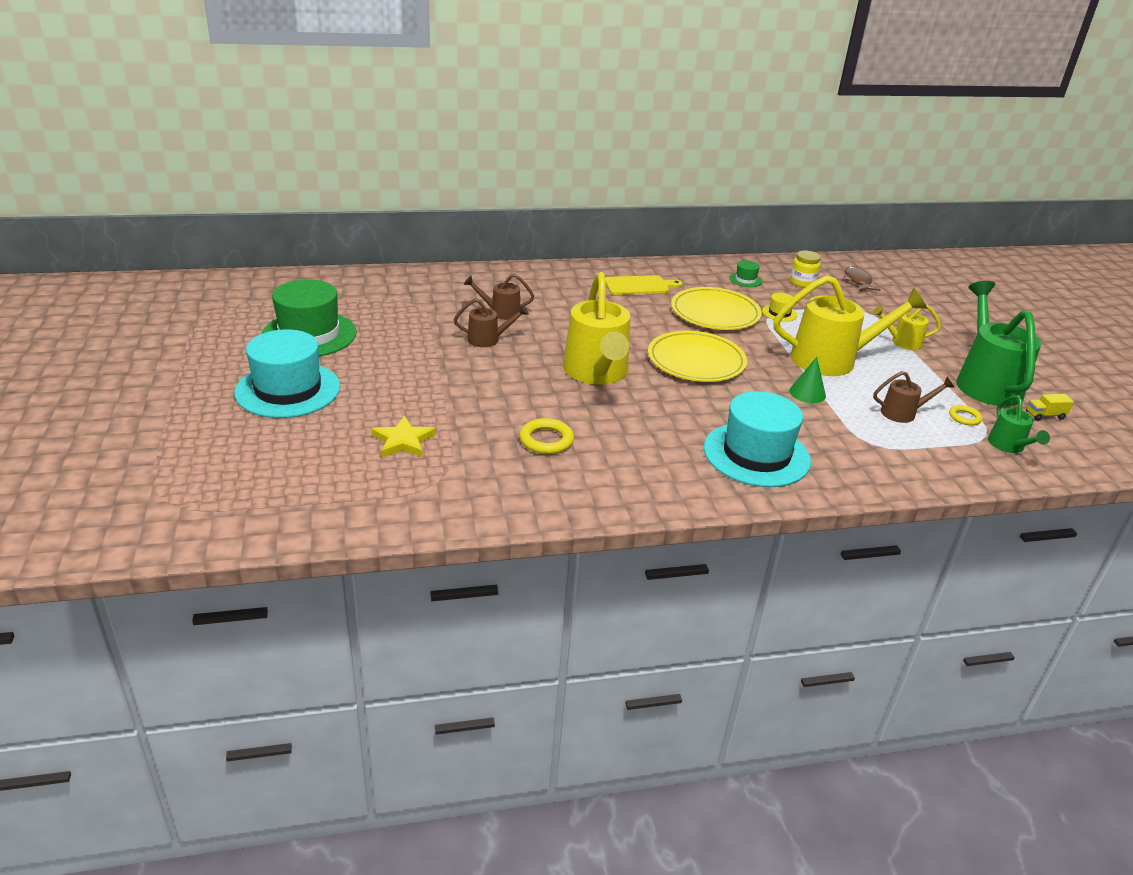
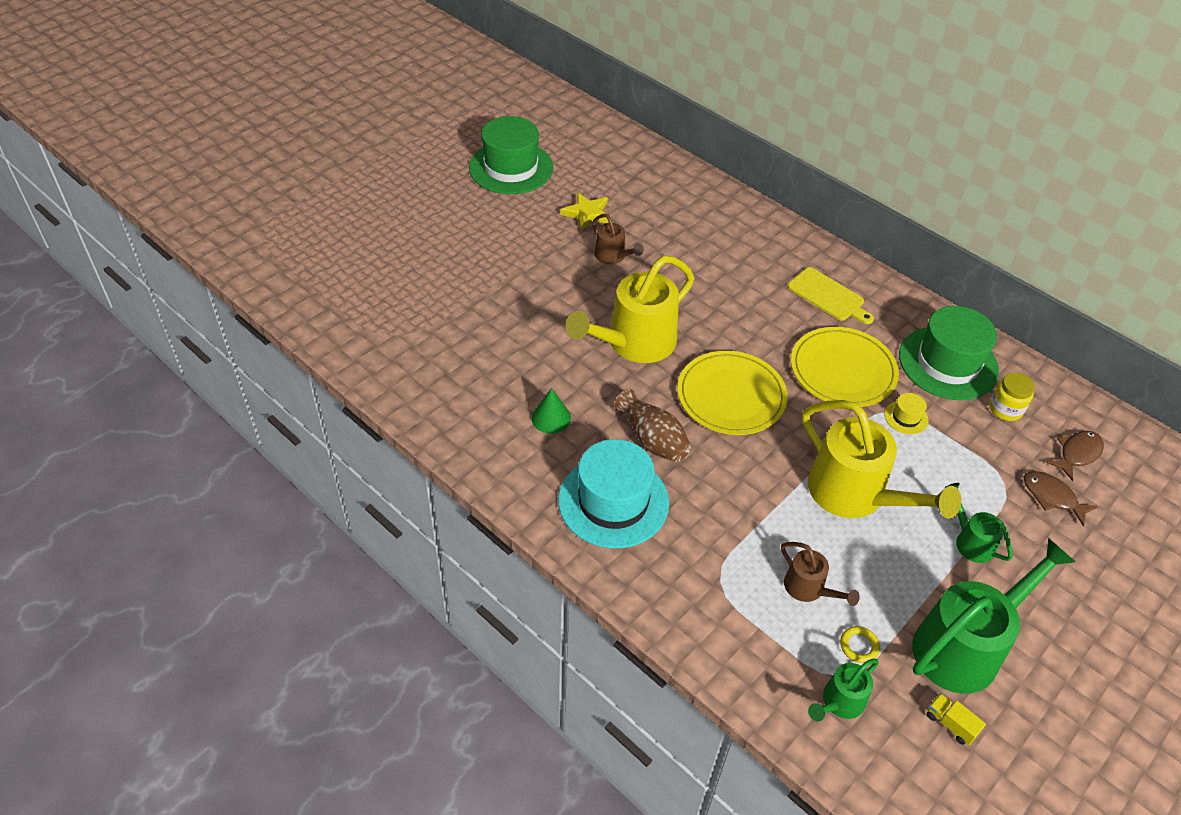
camera: 55 degrees right, 15 degrees up
(288, 390) = (430, 203): turquoise hat -> none
(403, 441) = (425, 291): yellow star -> yellow star (587, 213)
(500, 312) = (665, 239): brown watering can -> none
(546, 440) = (502, 363): yellow ring -> none
(707, 410) = (652, 439): none -> brown vase
(745, 280) = (948, 363): green hat -> green hat, size x2.36
(807, 393) = (763, 499): green cone -> green cone (551, 418)
(886, 303) = (1052, 497): none -> brown fish
(901, 342) = (970, 541): yellow watering can -> green watering can

